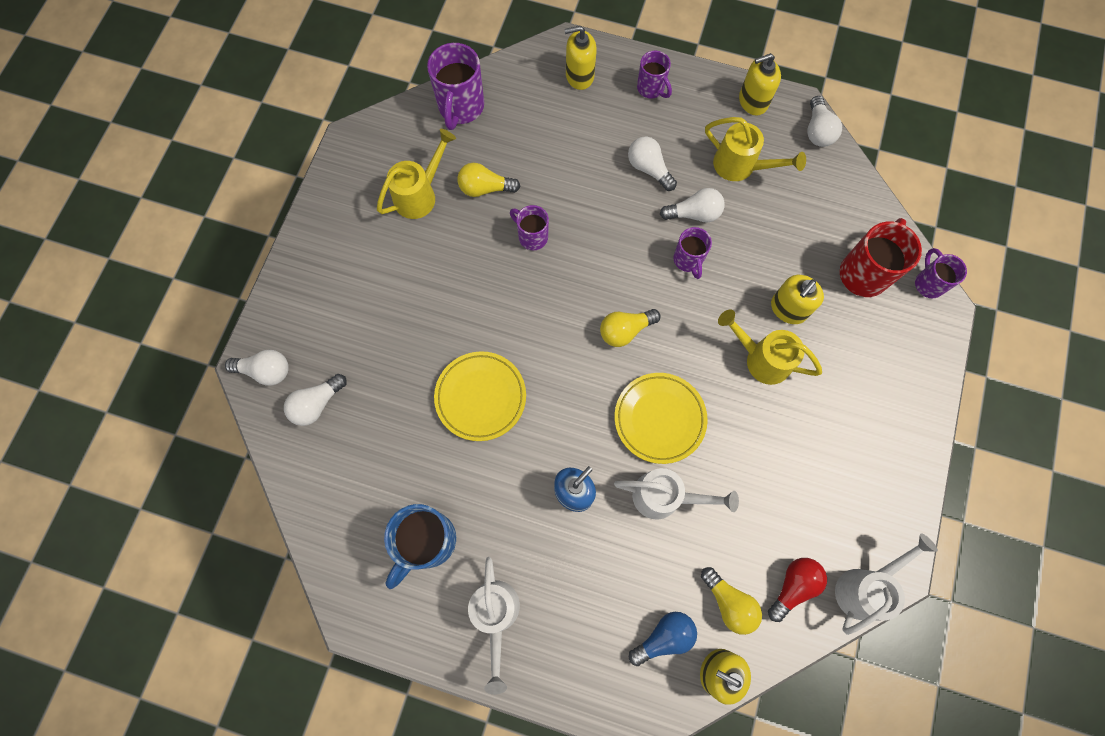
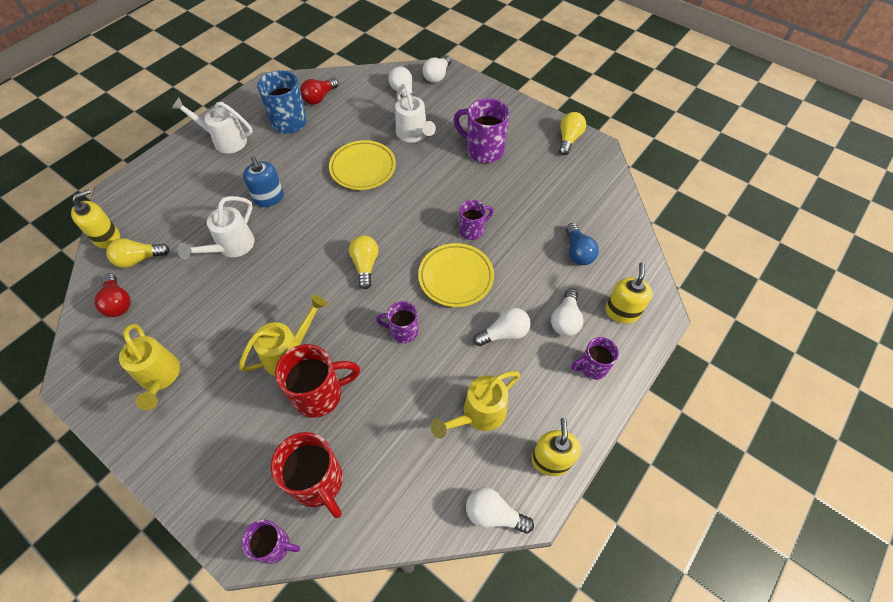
camera: 110 degrees right, 15 degrees down
(363, 521) = (319, 98): none -> red light bulb
(420, 195) = (536, 174): yellow watering can -> yellow watering can (160, 377)
(461, 108) = (609, 217): purple mug -> purple mug (483, 150)
(485, 188) = (527, 213): yellow light bulb -> yellow light bulb (569, 139)
(659, 419) = (286, 263): yellow plate -> yellow plate (456, 277)
(664, 637) = (149, 216): blue light bulb -> blue light bulb (578, 252)
(694, 214) = (445, 353): white light bulb -> white light bulb (565, 320)
(788, 309) = (320, 394): yellow soap dispenser -> red mug
(865, 587) = (80, 350): white watering can -> white watering can (414, 135)

